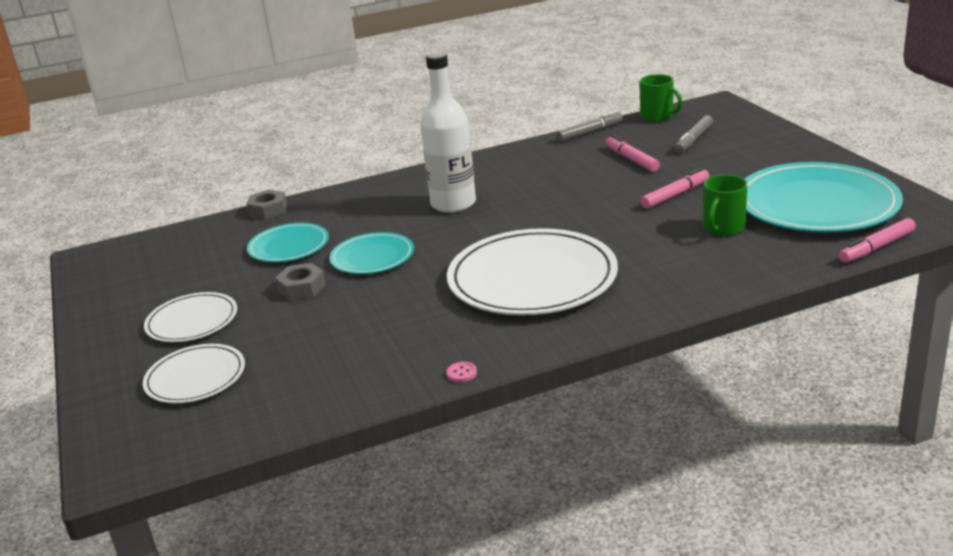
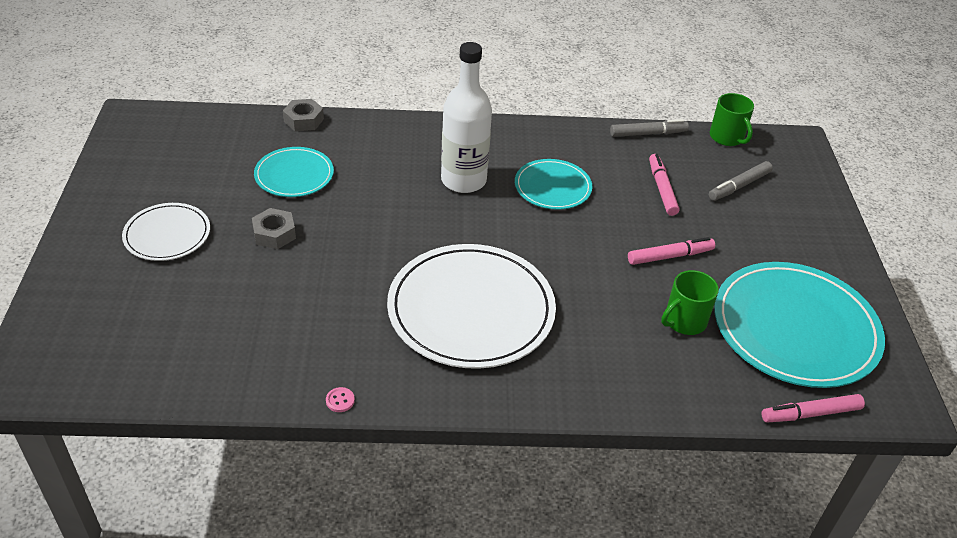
camera: 15 degrees right, 15 degrees up
(195, 377) = (133, 304): white plate -> none
(372, 257) = (354, 220): turquoise plate -> turquoise plate (552, 187)

